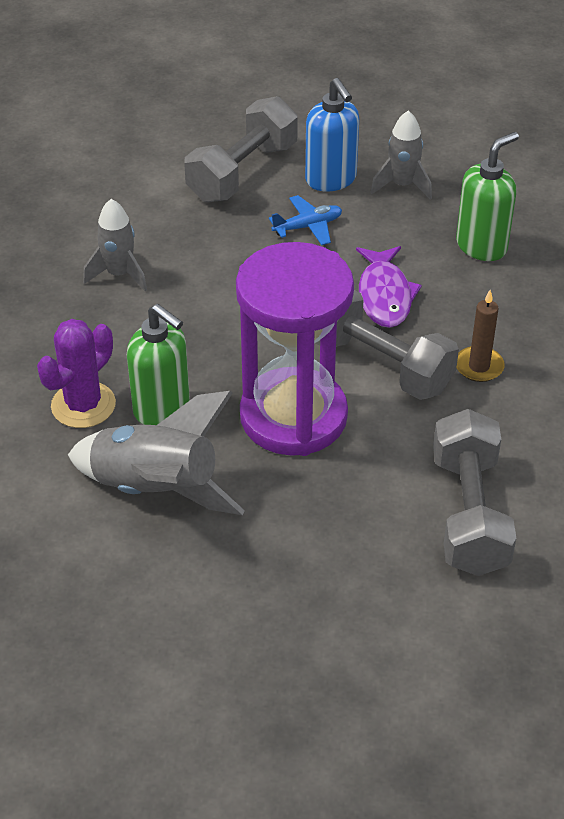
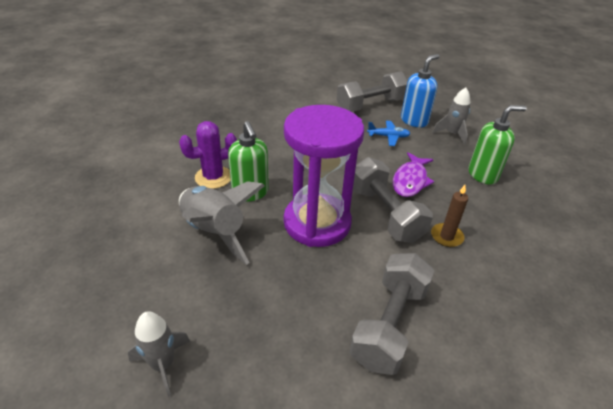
camera: 25 degrees right, 5 degrees down
(119, 274) = (278, 128): grey rocket -> grey rocket (163, 364)
(331, 180) = (414, 121): blue soap dispenser -> blue soap dispenser turned 135 degrees counterclockwise

